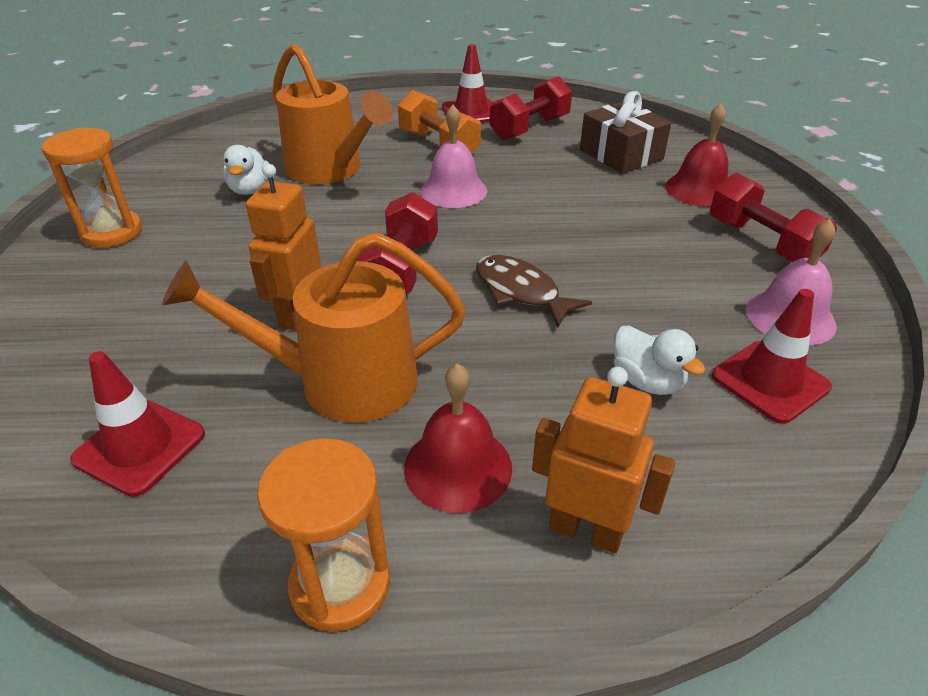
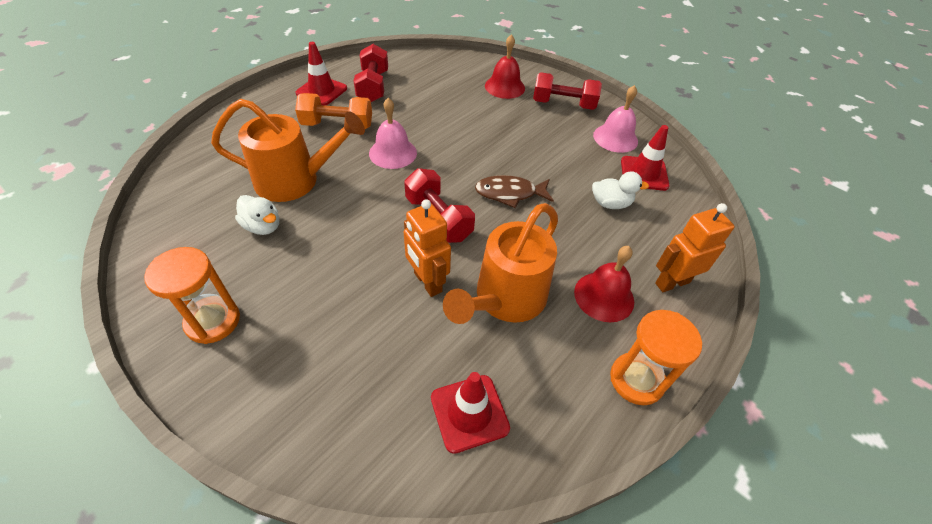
camera: 50 degrees left, 10 degrees up
(621, 154) = (444, 82): brown gift -> none

